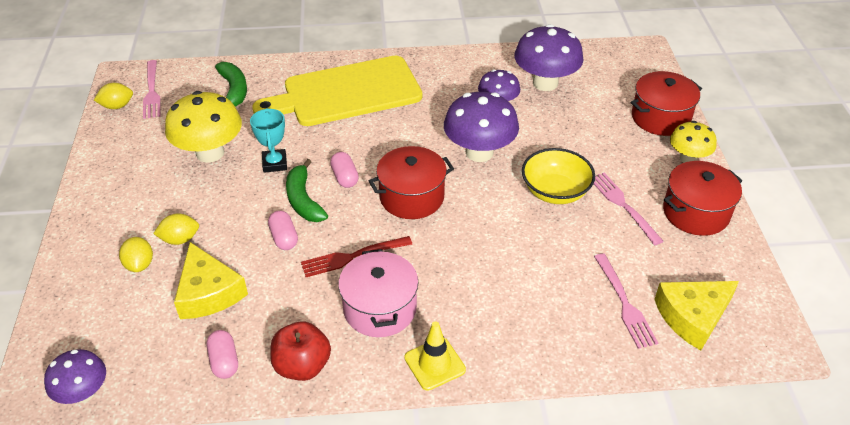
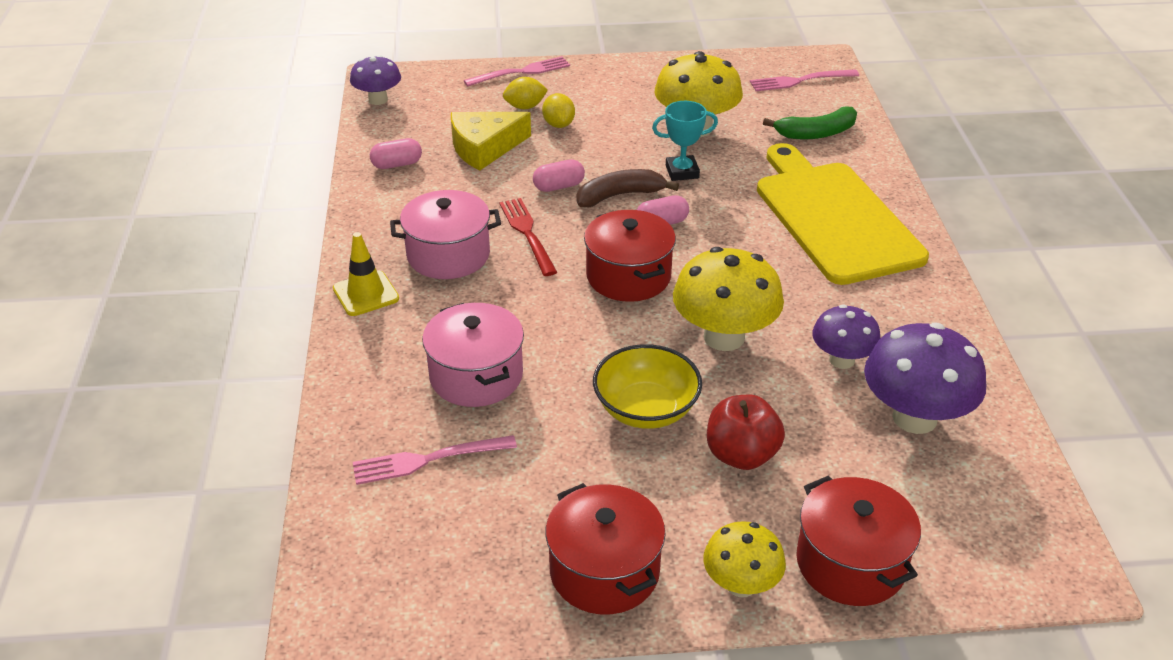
camera: 90 degrees right, 5 degrees down
(117, 106) = (768, 64): yellow lemon -> none
(302, 366) = (382, 209): red apple -> red apple (741, 455)
(303, 200) = (619, 196): green banana -> brown banana
(479, 152) = (724, 337): purple mushroom -> yellow mushroom
(533, 281) = (476, 376): none -> pink pot
(623, 205) = (618, 482): pink fork -> pink fork (521, 72)
(692, 316) = (395, 529): yellow cheese -> none

